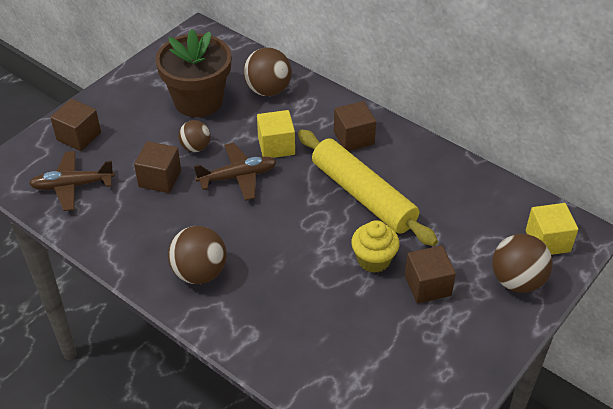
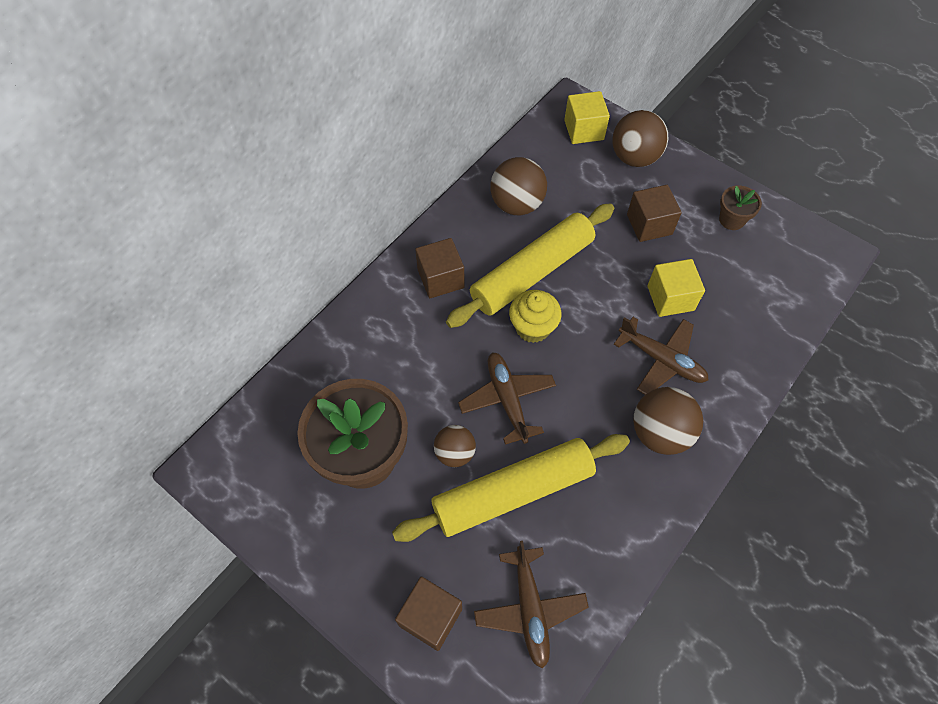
camera: 90 degrees left, 15 degrees up
(160, 179) = (513, 492): brown cube -> yellow rolling pin
(268, 90) = (348, 371): brown ball -> brown ball (517, 204)
(271, 281) = (661, 360): none -> brown plane
(276, 146) = (453, 359): yellow cube -> yellow cube (670, 298)
(373, 260) = (622, 267): yellow cupcake -> yellow cupcake (533, 327)
(442, 359) = (731, 219): none -> brown flower pot

